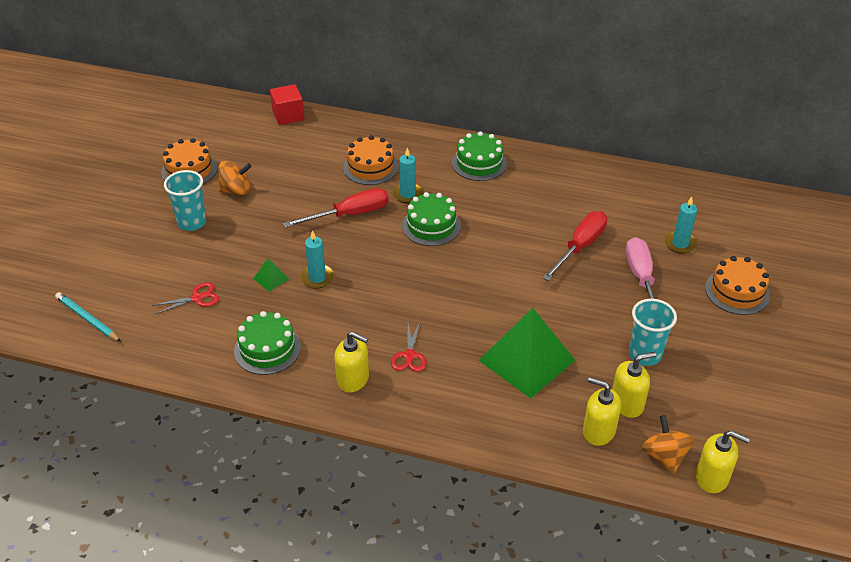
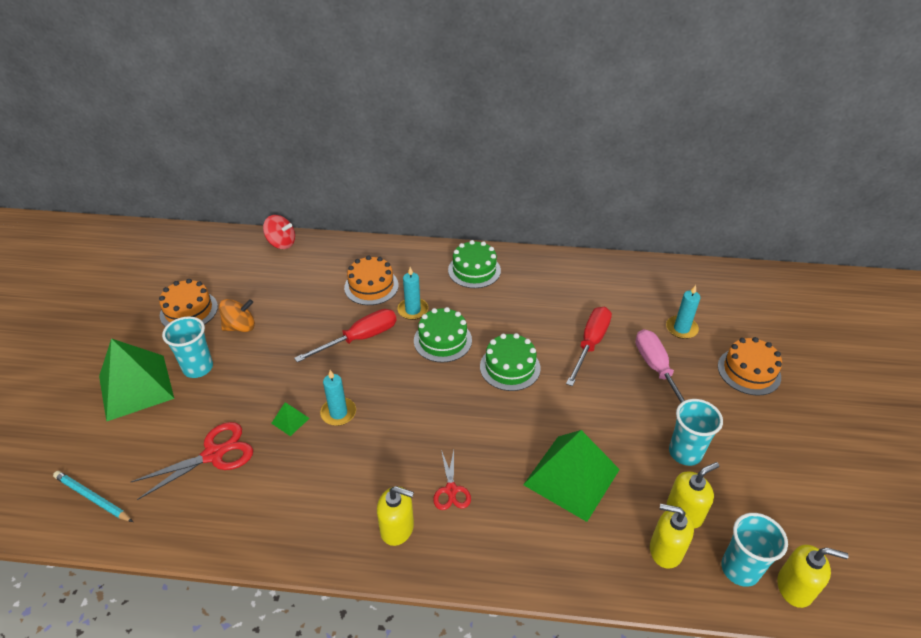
camera: 10 degrees left, 0 degrees up
(133, 232) = (136, 387): none -> green pyramid
(197, 298) = (213, 454): red scissors -> red scissors, size x1.65
(267, 349) = (298, 505): green cake -> green cake (510, 367)
(288, 115) = (281, 243): red cube -> red spinning top
(664, 456) = (740, 569): orange spinning top -> turquoise cup

